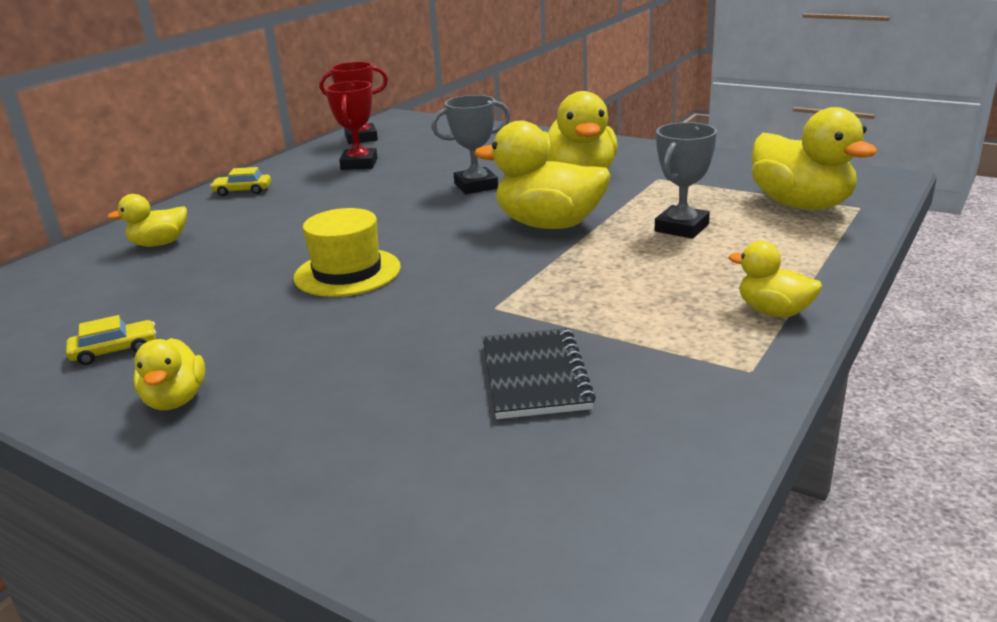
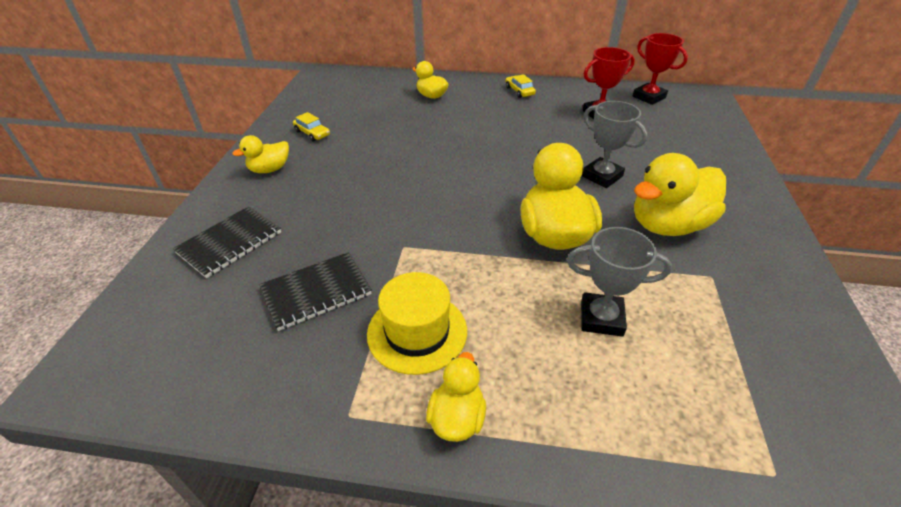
camera: 65 degrees right, 15 degrees up
(347, 272) = (426, 170): yellow hat -> yellow hat (417, 332)
(353, 449) = (230, 243): none -> black notebook
(801, 205) = (734, 410): yellow duck -> none

